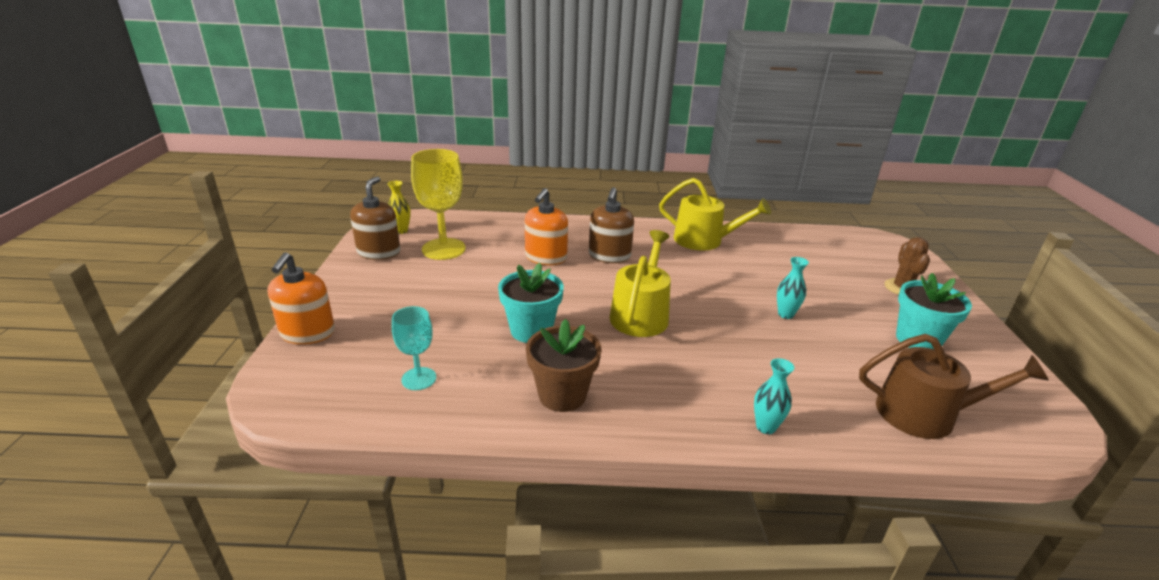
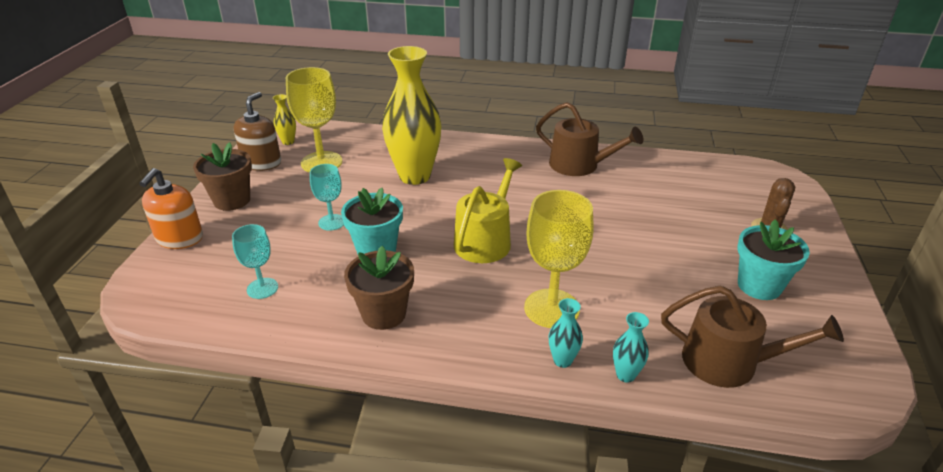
camera: 10 degrees right, 5 degrees up
(357, 291) = (232, 200): none -> brown flower pot
(474, 306) = (332, 222): none -> turquoise goblet
(546, 257) = (414, 176): orange soap dispenser -> yellow vase
(609, 256) = (477, 177): brown soap dispenser -> none
(704, 240) = (580, 165): yellow watering can -> brown watering can
(733, 376) = (551, 308): none -> yellow goblet
(785, 314) = (631, 250): turquoise vase -> turquoise vase (625, 375)

